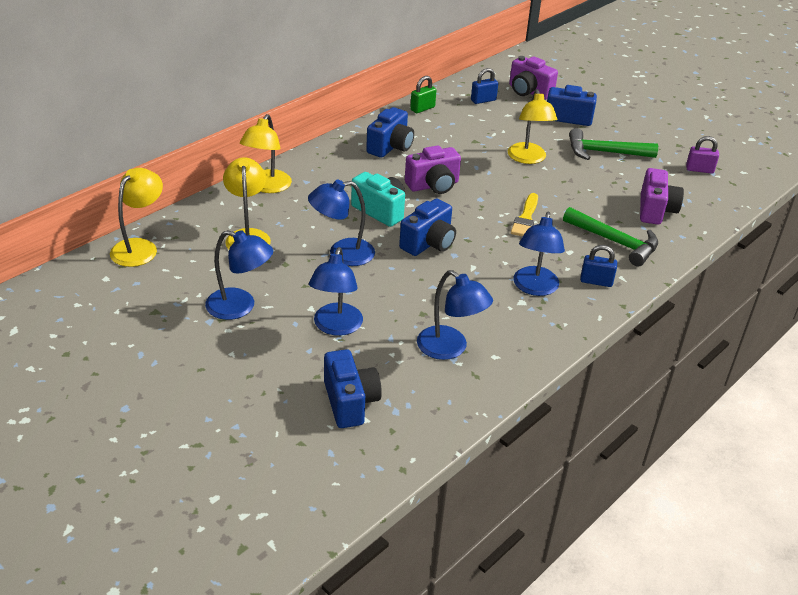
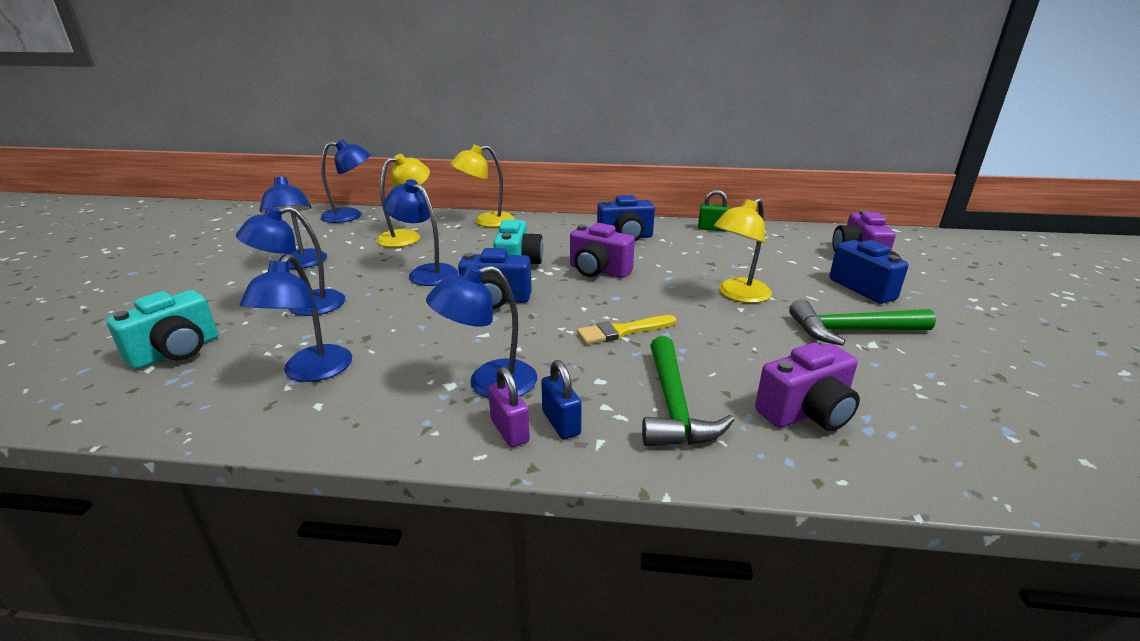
camera: 55 degrees right, 10 degrees down
(140, 247) = (350, 216): yellow lamp -> blue lamp
(350, 402) = (177, 352): blue camera -> turquoise camera
(483, 100) = (787, 244): blue padlock -> none
(604, 152) = (851, 331): green hammer -> green hammer turned 60 degrees counterclockwise
(699, 169) = (986, 414): purple padlock -> purple padlock (509, 430)

